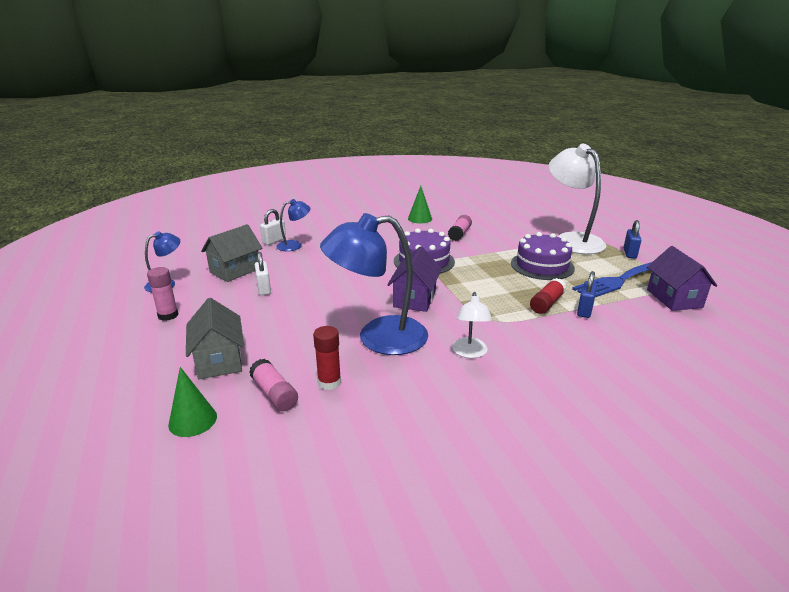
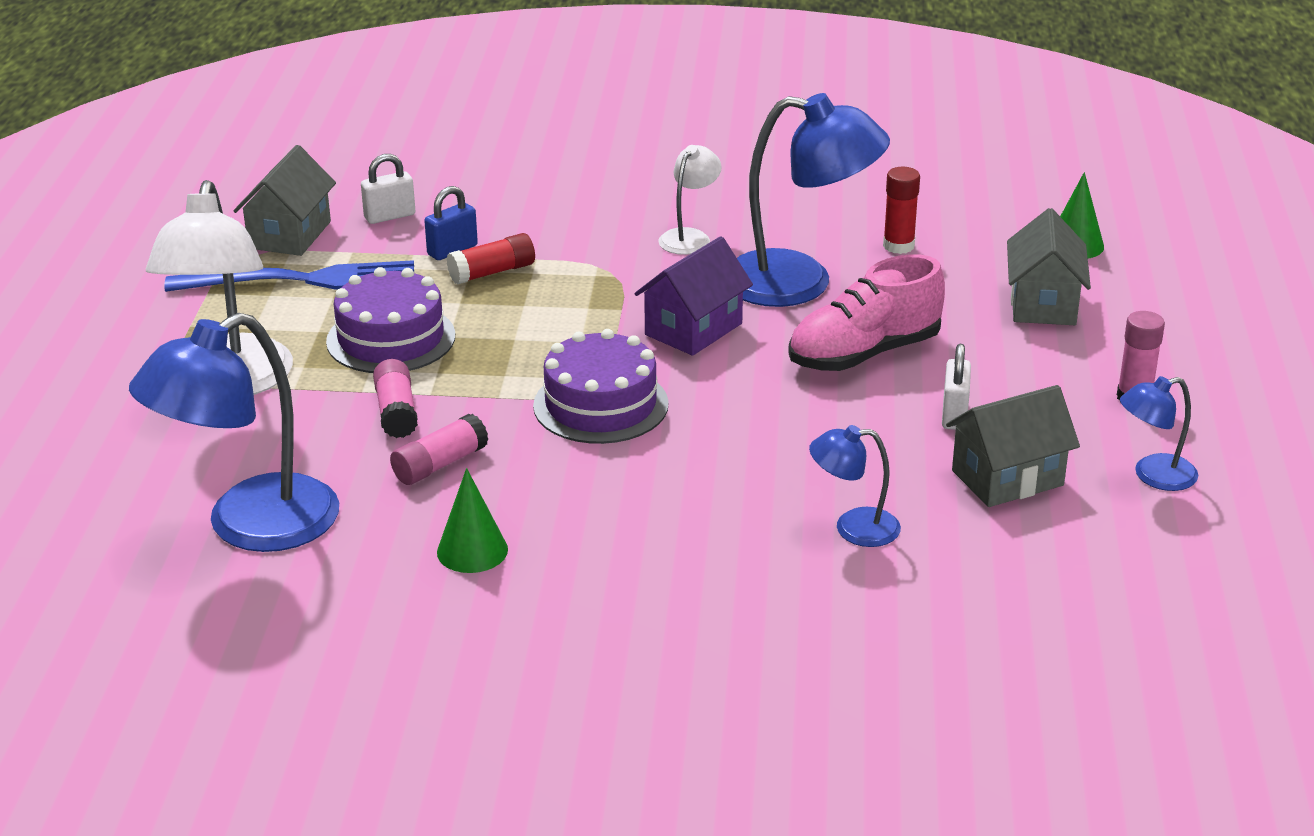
camera: 155 degrees left, 5 degrees up
(274, 241) = (899, 559): white padlock -> white padlock (389, 216)
(274, 394) = (972, 249): pink glue stick -> pink glue stick (396, 412)
(319, 306) = (864, 354): none -> pink shoe
(494, 212) = (250, 526): none -> blue lamp
(629, 253) = (185, 324): blue padlock -> none
(674, 298) = (290, 235): purple house -> grey house

